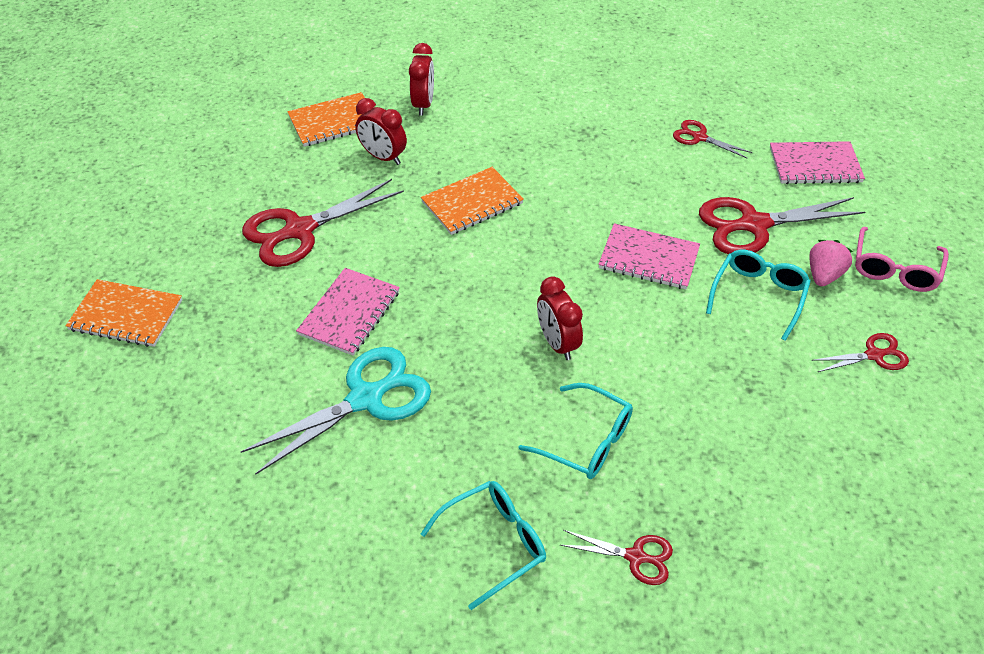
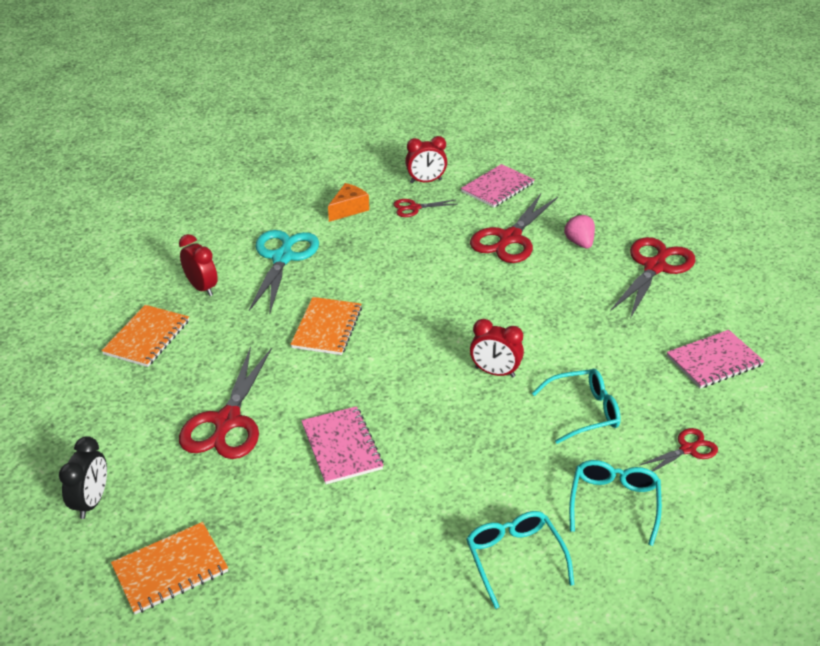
camera: 45 degrees left, 10 degrees down
(145, 226) = (92, 502): none -> black clock
(365, 399) = (427, 487): turquoise scissors -> turquoise scissors (283, 258)
(383, 157) = (221, 338): red clock -> red clock (426, 181)
(635, 103) = (348, 209): none -> orange cheese
(648, 258) = (479, 292): pink notebook -> pink notebook (714, 361)
(758, 296) = (563, 275): turquoise glasses -> turquoise glasses (515, 559)
(874, 355) = (654, 267): red scissors -> red scissors, size x1.93
(895, 268) = (607, 218): pink glasses -> none

